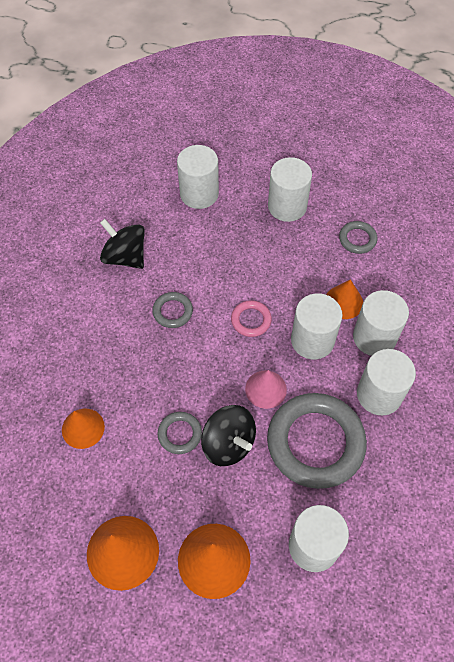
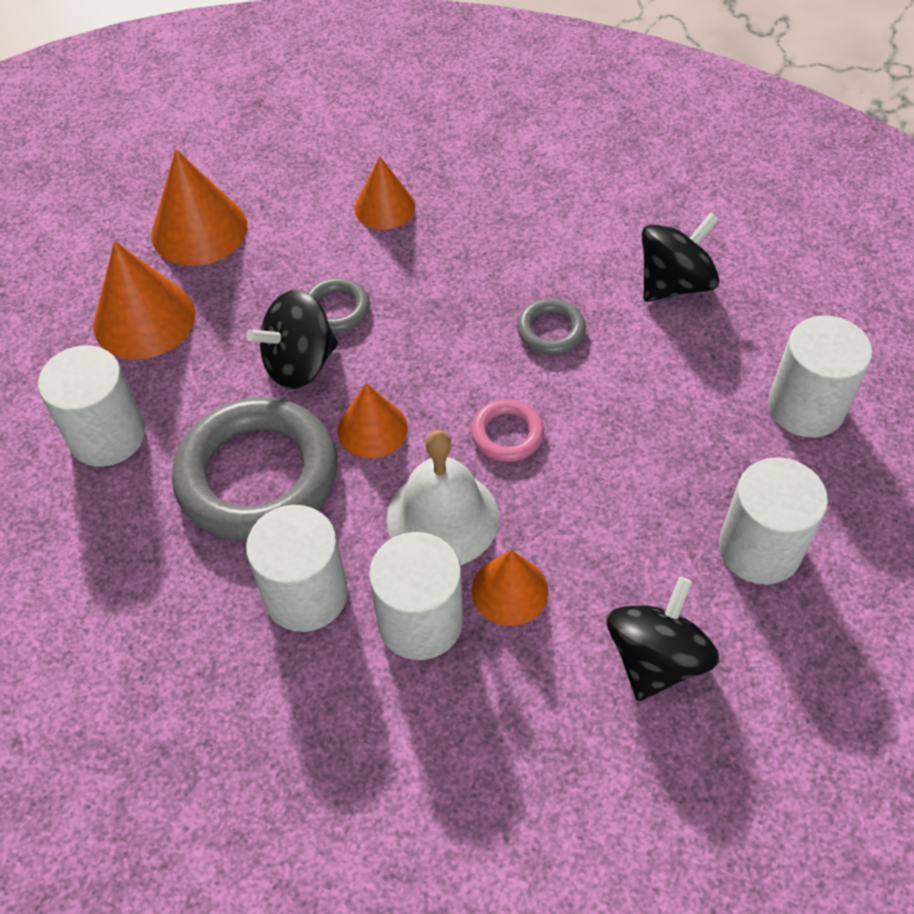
camera: 105 degrees right, 5 degrees down
(265, 389) = (372, 429): pink cone -> orange cone
(312, 340) = (442, 517): white cylinder -> white bell
(357, 239) = (655, 658): grey ring -> black spinning top

